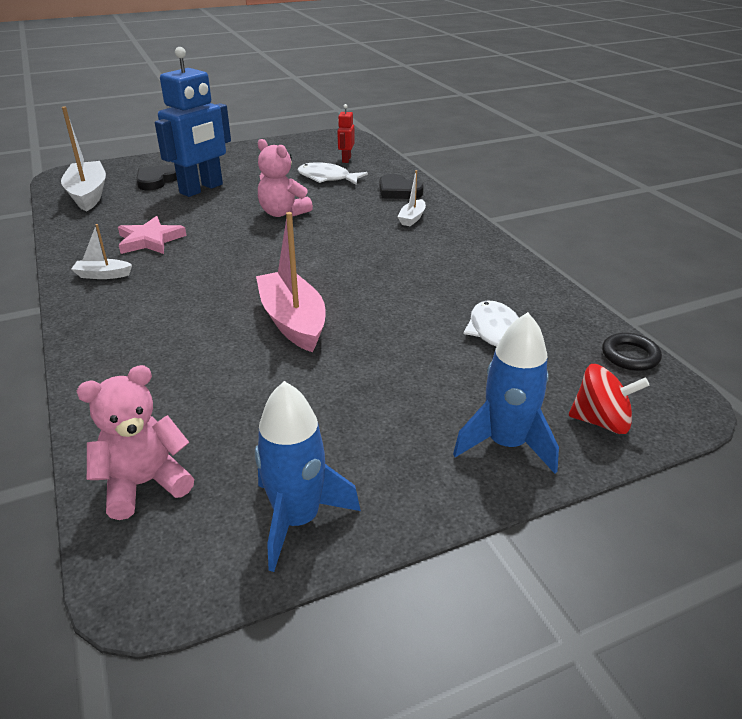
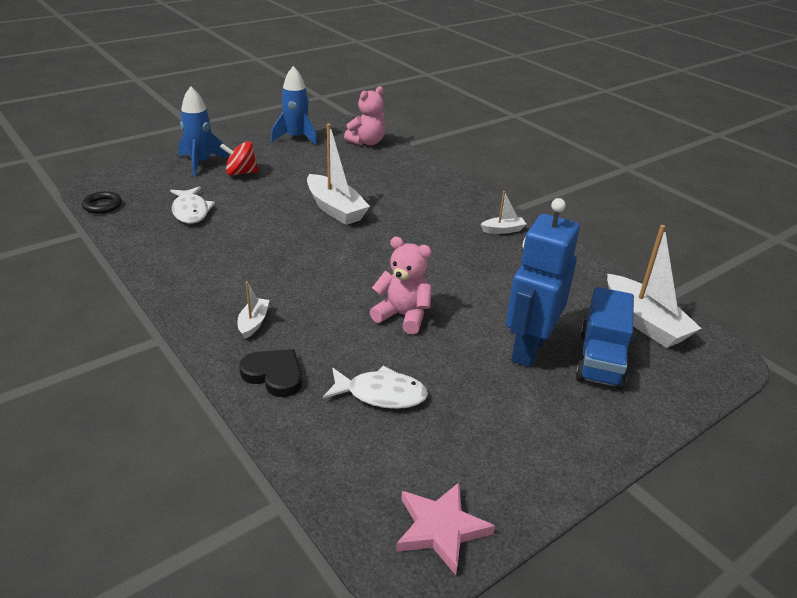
camera: 165 degrees right, 0 degrees up
(150, 240) = (504, 266): pink star -> pink star (441, 529)
(156, 180) = (600, 359): black heart -> blue truck
(293, 321) = (335, 209): pink boat -> white boat
(346, 159) = (371, 456): red robot -> none
(601, 421) = (145, 174): red spinning top -> red spinning top (241, 173)

